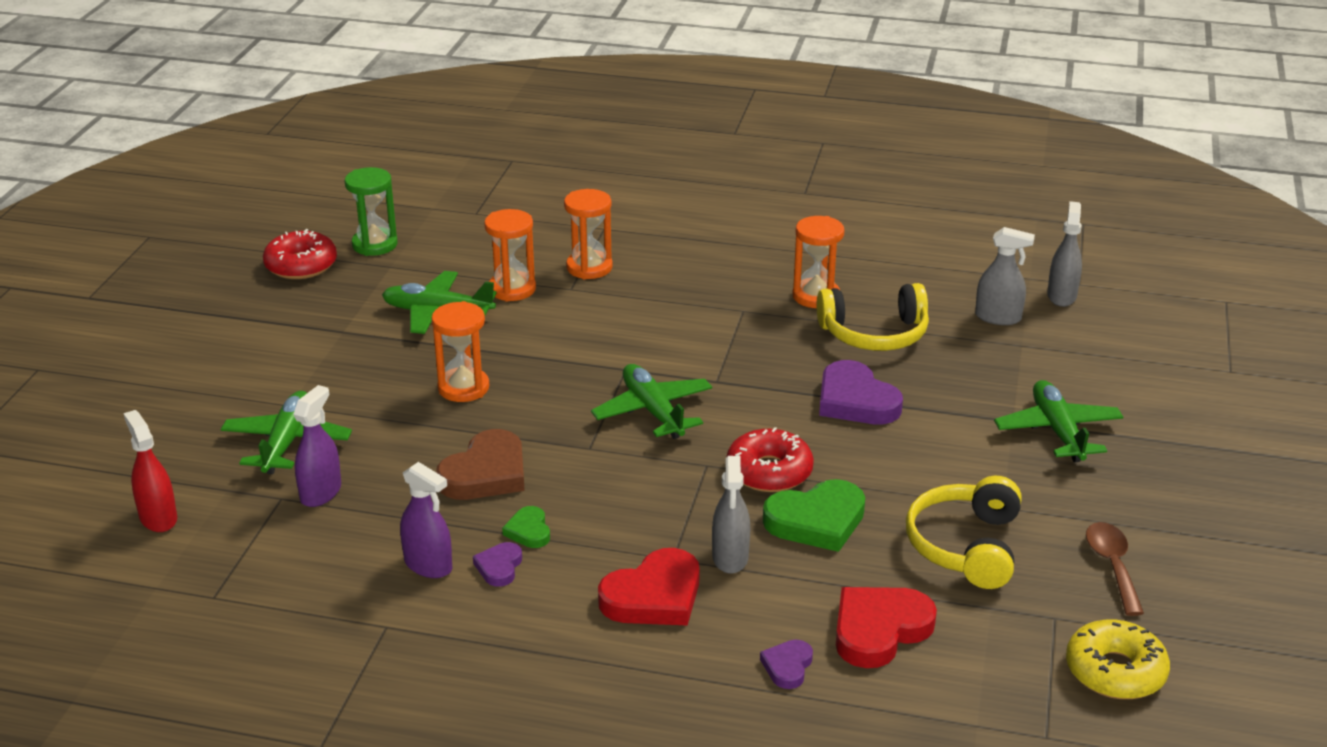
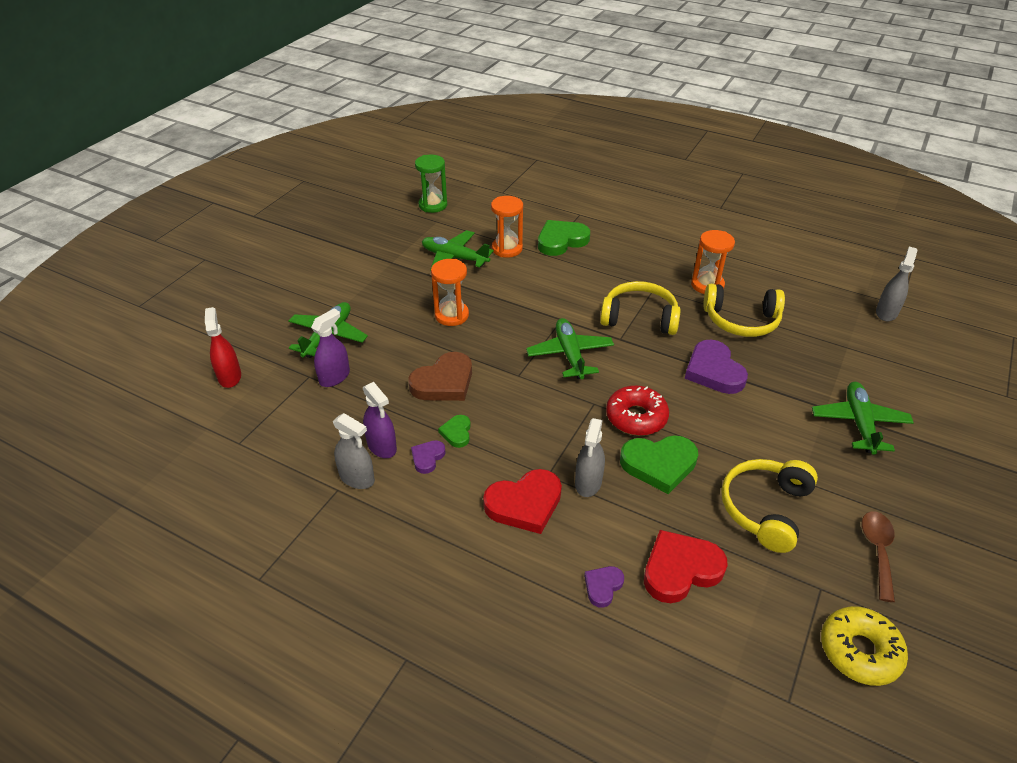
camera: 15 degrees right, 10 degrees up
(301, 265) = (383, 213): red donut -> none
(589, 267) = (561, 241): orange hourglass -> green heart
(735, 351) = (639, 318): none -> yellow headphones
(998, 317) = (834, 322): grey spray bottle -> grey spray bottle (357, 478)

